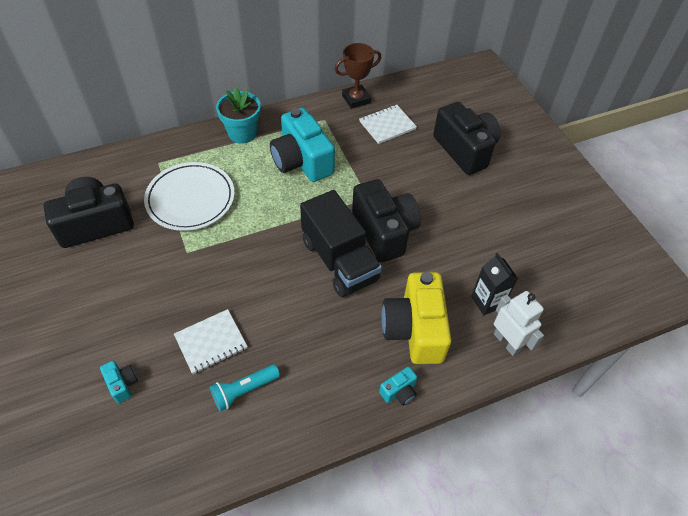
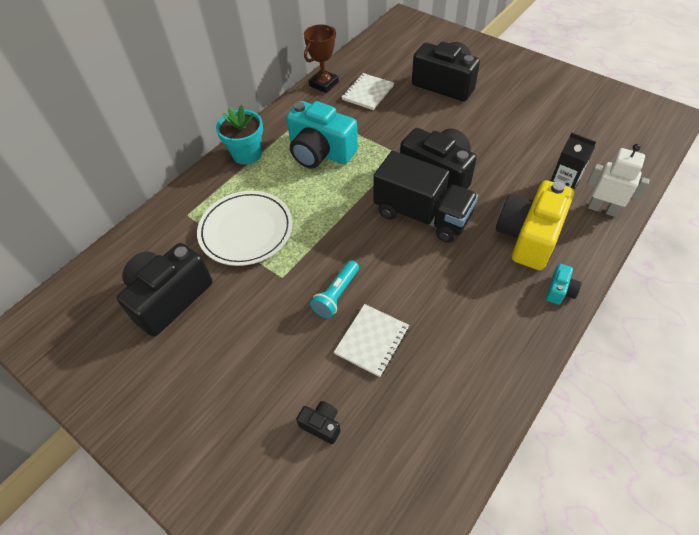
camera: 25 degrees left, 0 degrees up
(122, 384) = (321, 425): turquoise camera -> black camera
(244, 390) = (436, 364): turquoise flashlight -> turquoise flashlight (336, 295)
(414, 329) = (528, 237): yellow camera -> yellow camera turned 60 degrees clockwise

